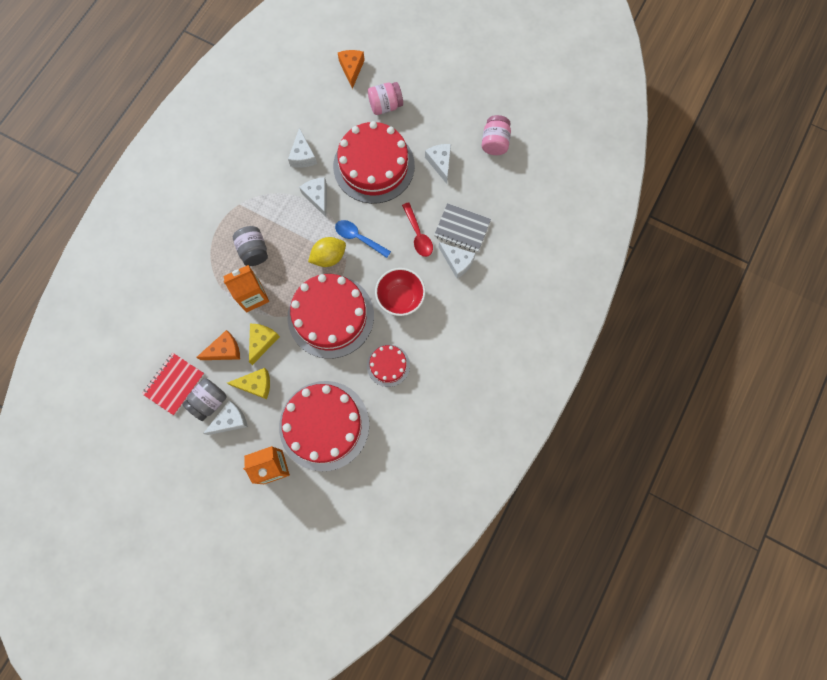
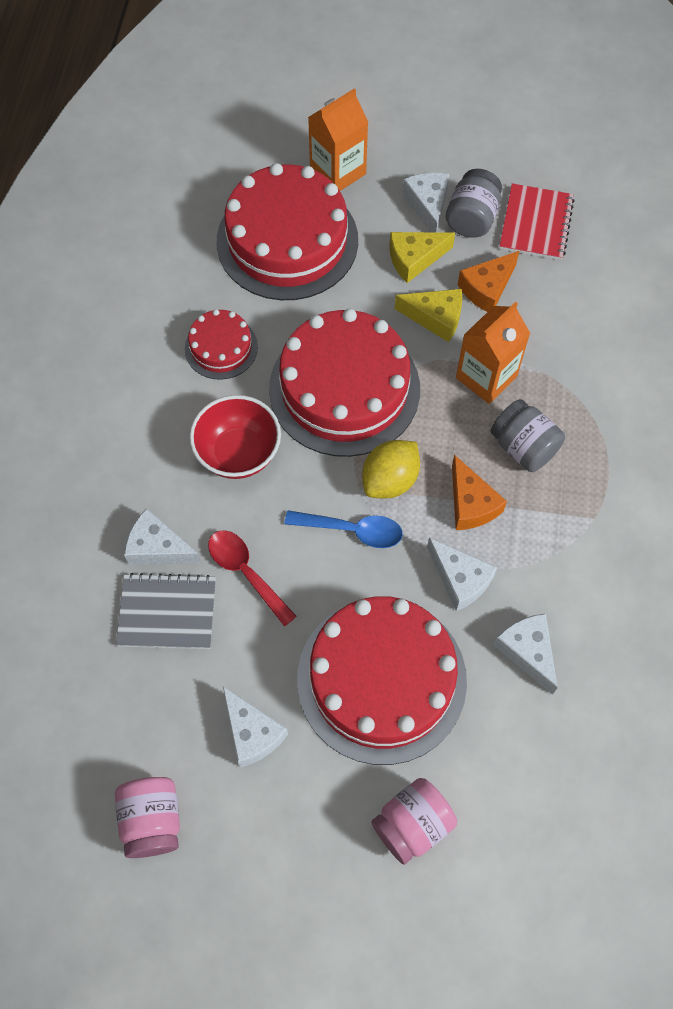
camera: 160 degrees right, 10 degrees down
(230, 420) = (428, 205): white cheese -> white cheese turned 135 degrees clockwise
(262, 341) = (435, 318): yellow cheese -> yellow cheese turned 75 degrees counterclockwise
(352, 69) = (522, 891): orange cheese -> orange cheese (471, 504)

